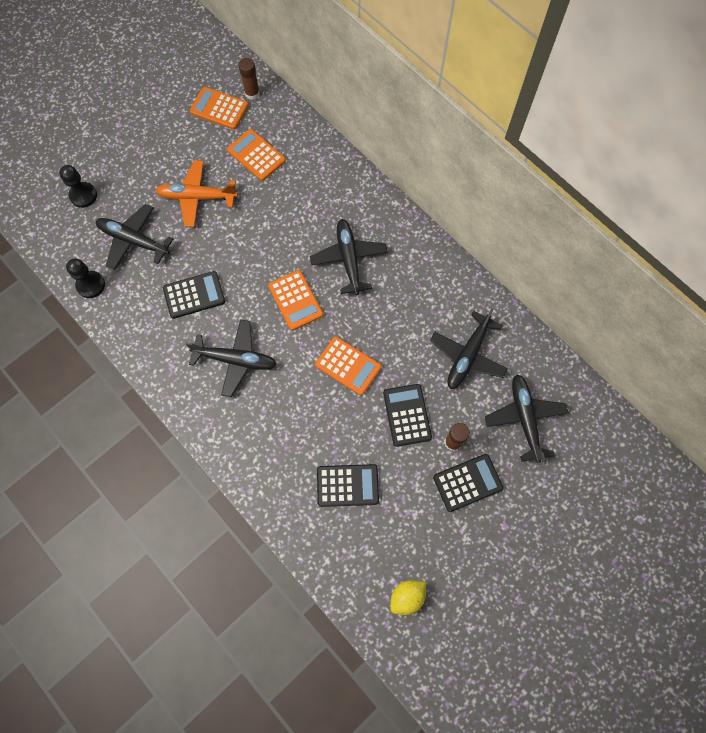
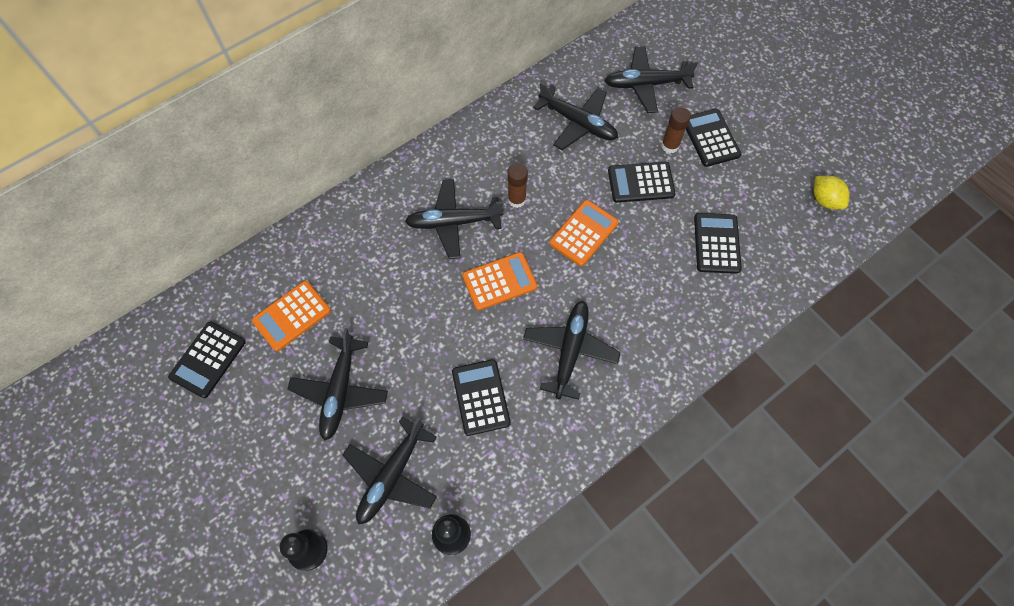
camera: 85 degrees left, 5 degrees down
(197, 197) = (340, 391): orange plane -> black plane
(219, 108) = (208, 359): orange calculator -> black calculator
(252, 93) = (194, 317): brown glue stick -> brown glue stick (516, 200)

